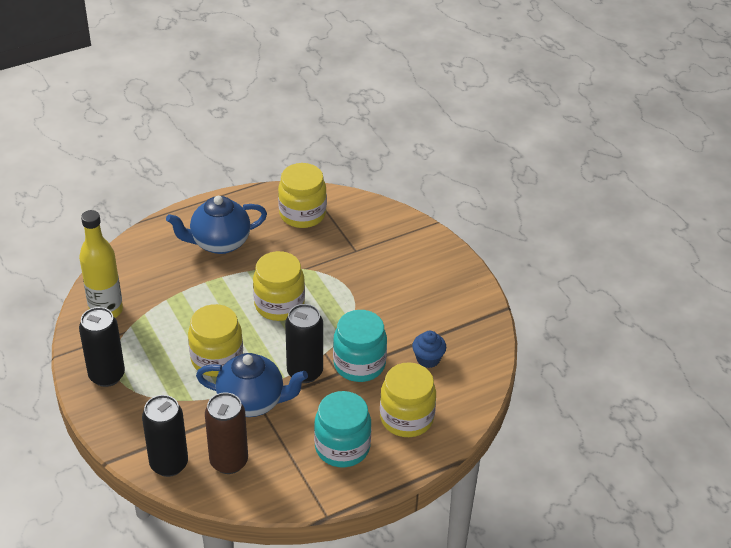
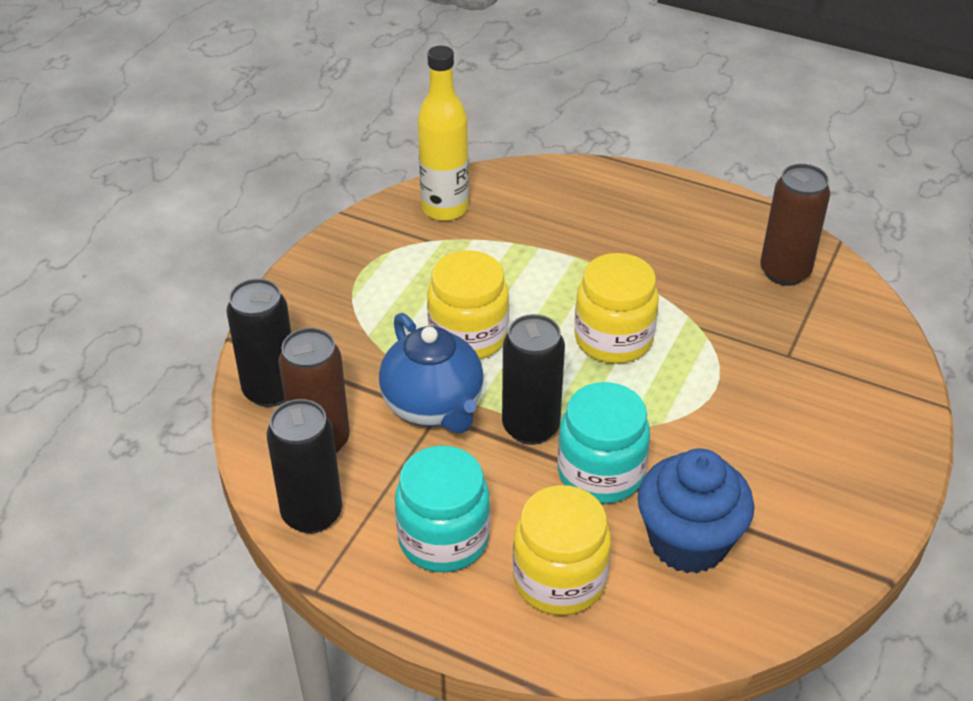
camera: 55 degrees right, 0 degrees up
(107, 375) = (352, 264): black can -> black can (312, 514)
(219, 243) = (648, 232): blue teapot -> none
(302, 214) = (784, 272): yellow jar -> brown can
(428, 359) = (688, 542): blue cupcake -> blue cupcake, size x1.90

